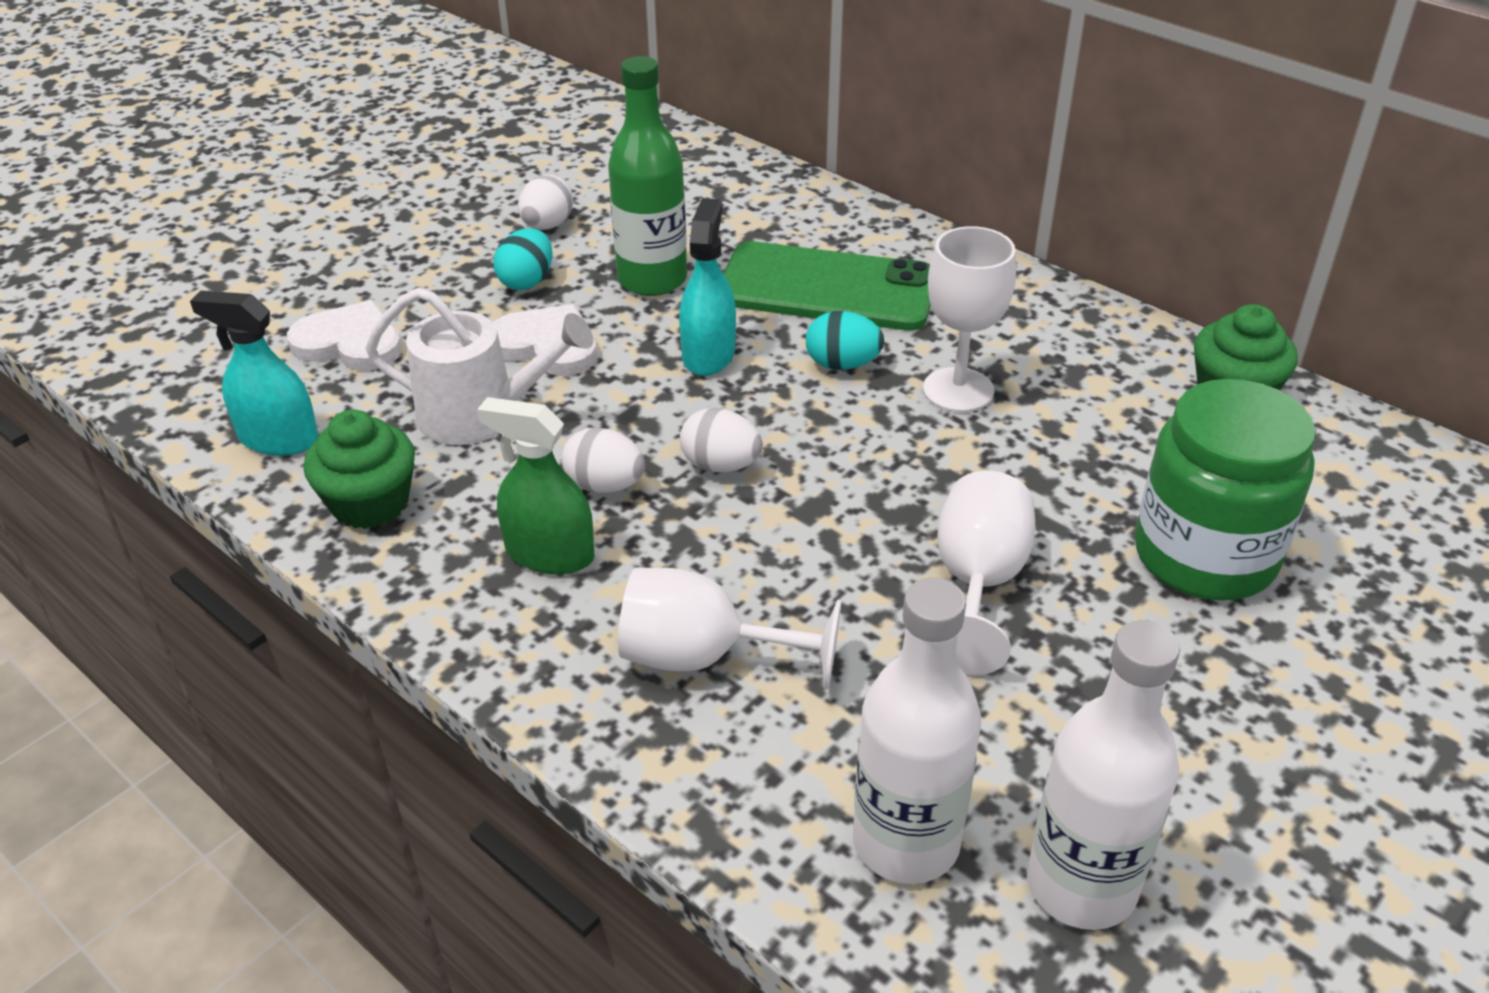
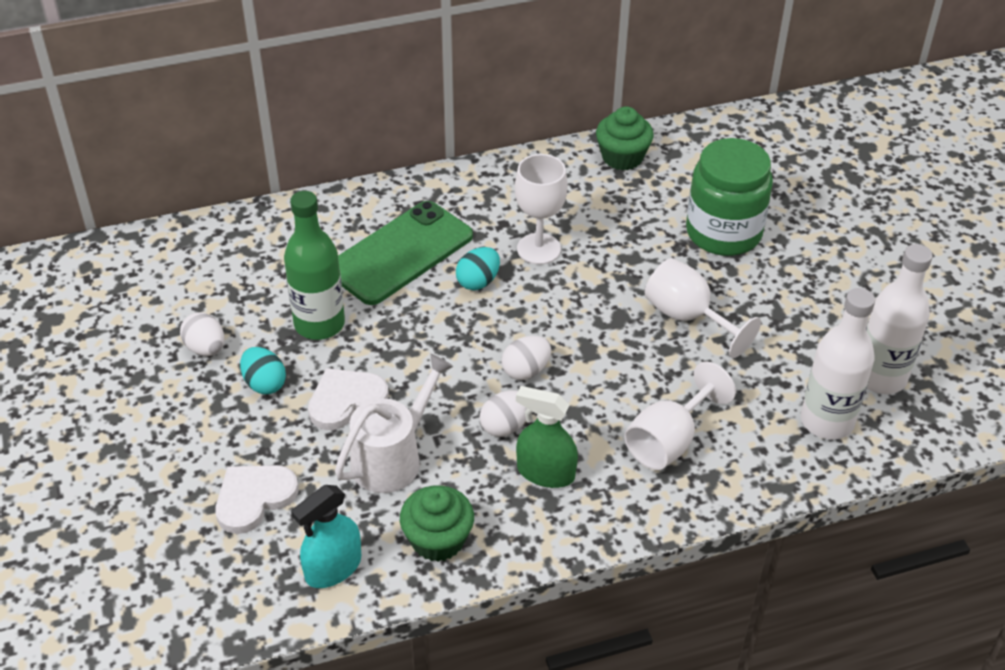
camera: 60 degrees left, 5 degrees up
(549, 553) = (545, 472): green spray bottle -> green spray bottle turned 60 degrees clockwise
(708, 354) = (420, 332): turquoise spray bottle -> none

